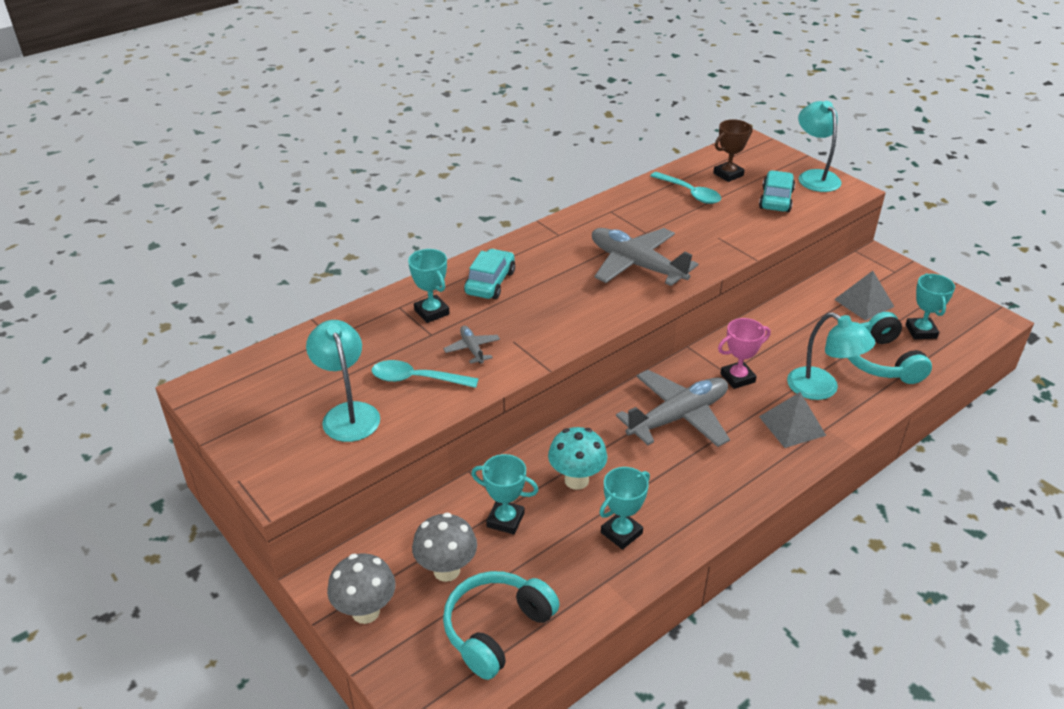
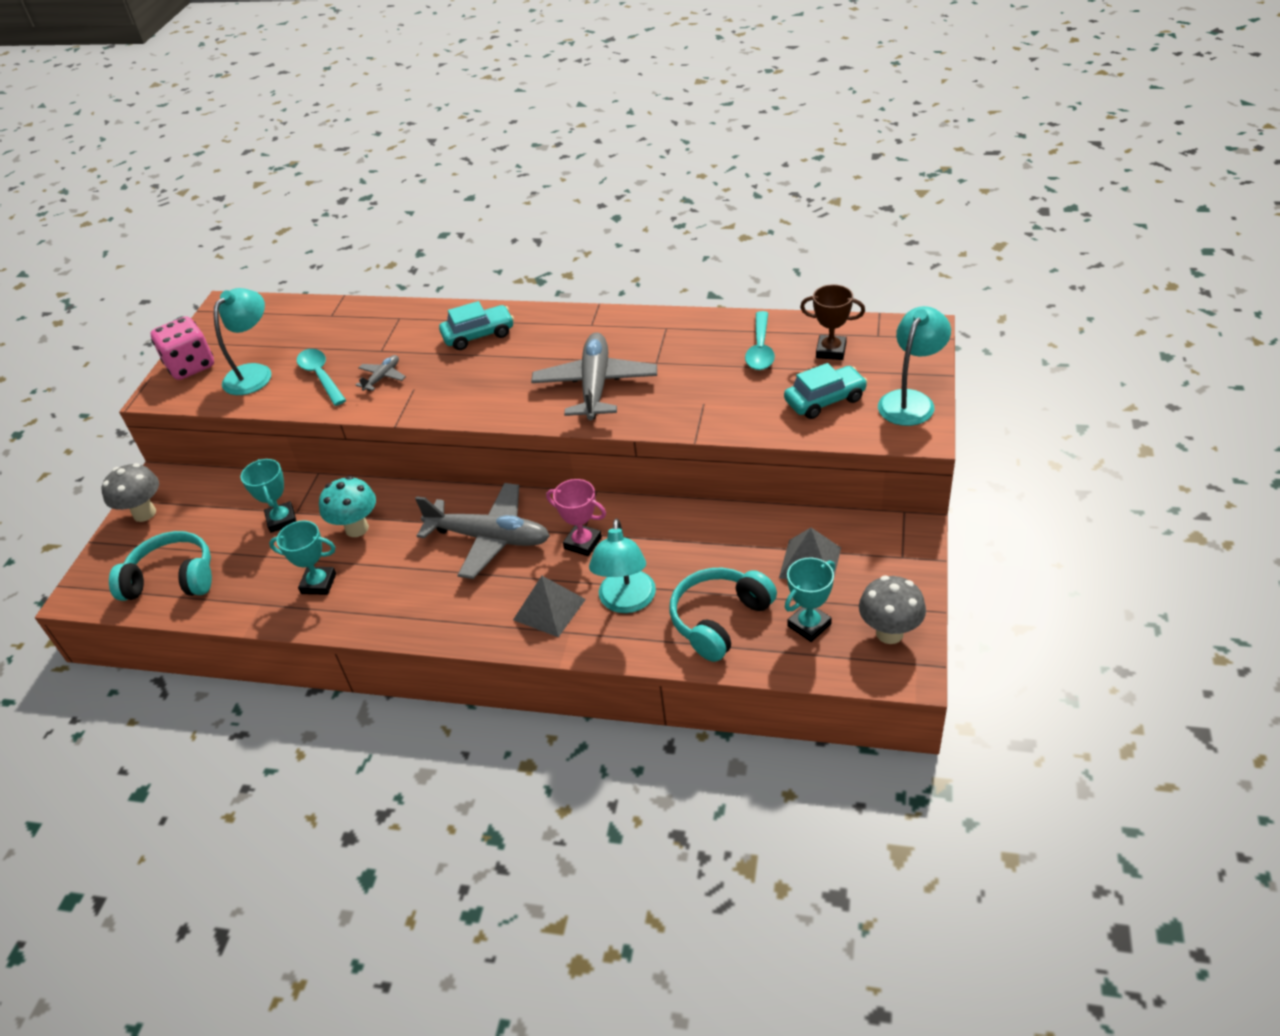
camera: 55 degrees right, 5 degrees up
(267, 447) = (191, 366): none -> pink dice
(431, 312) = (408, 334): turquoise trophy -> none
(446, 570) = (209, 524): grey mushroom -> grey mushroom (889, 633)

